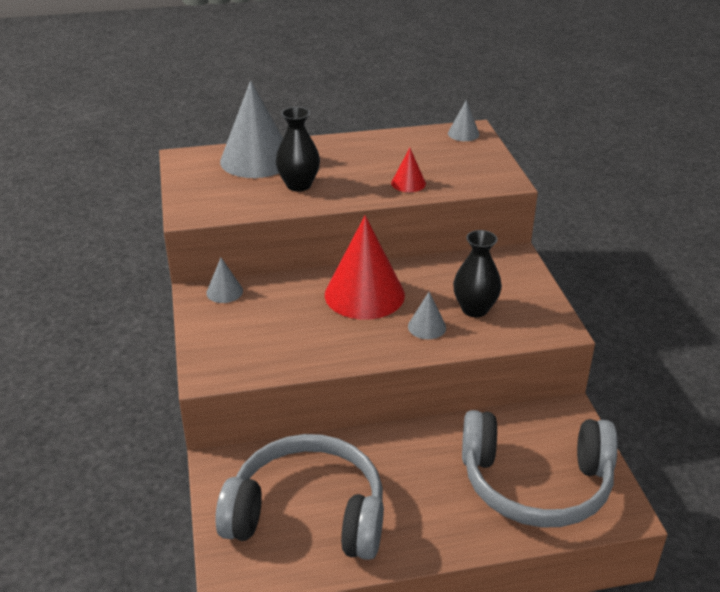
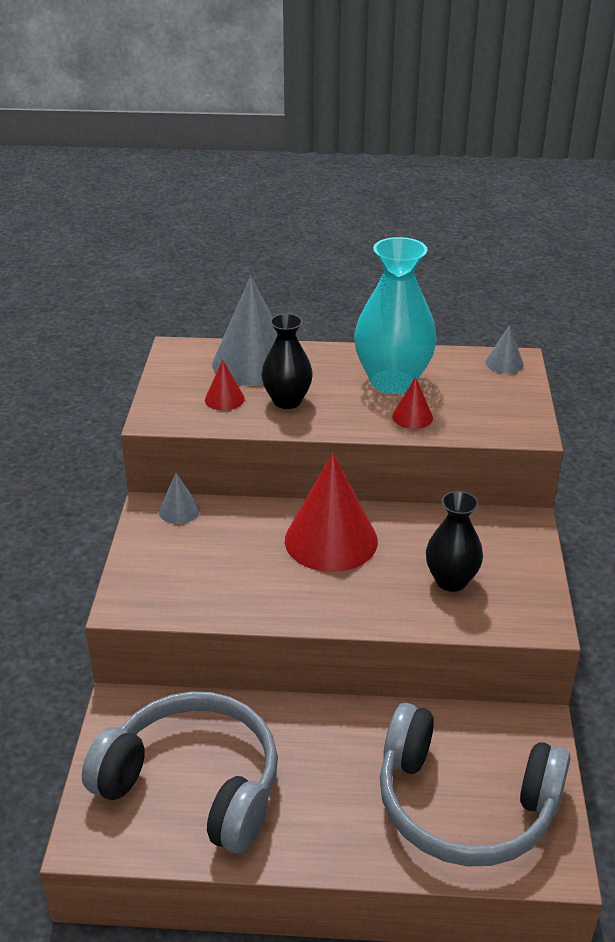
camera: 15 degrees right, 0 degrees up
(244, 191) = (224, 399): none -> red cone
(380, 159) = (392, 381): none -> turquoise vase
(427, 327) = (386, 592): grey cone -> none

